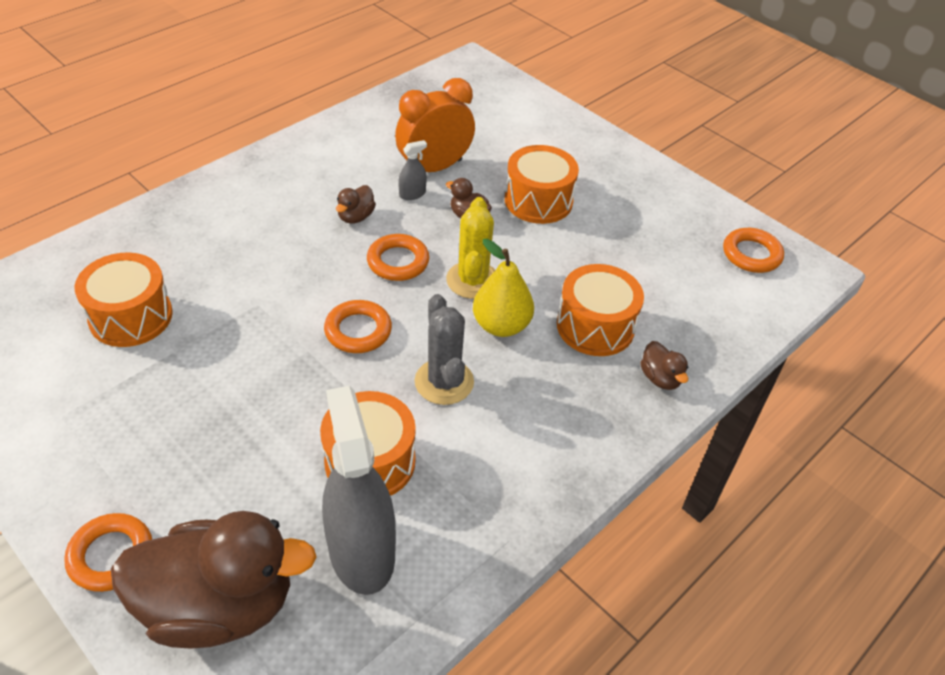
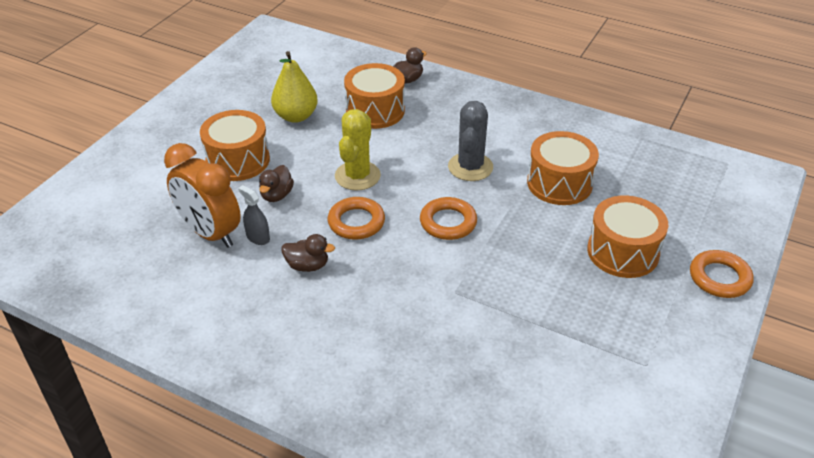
camera: 105 degrees left, 5 degrees down
(131, 316) = (519, 373): orange drum -> orange drum (623, 252)
(219, 605) = (704, 215): brown duck -> none
(361, 551) = (623, 169): grey spray bottle -> none
(444, 382) = (470, 167): grey cactus -> grey cactus turned 45 degrees counterclockwise
(472, 280) = (357, 176): yellow cactus -> yellow cactus turned 60 degrees counterclockwise
(501, 325) = (399, 152): yellow pear -> yellow pear (296, 116)
(751, 254) = (263, 55): orange ring -> none

